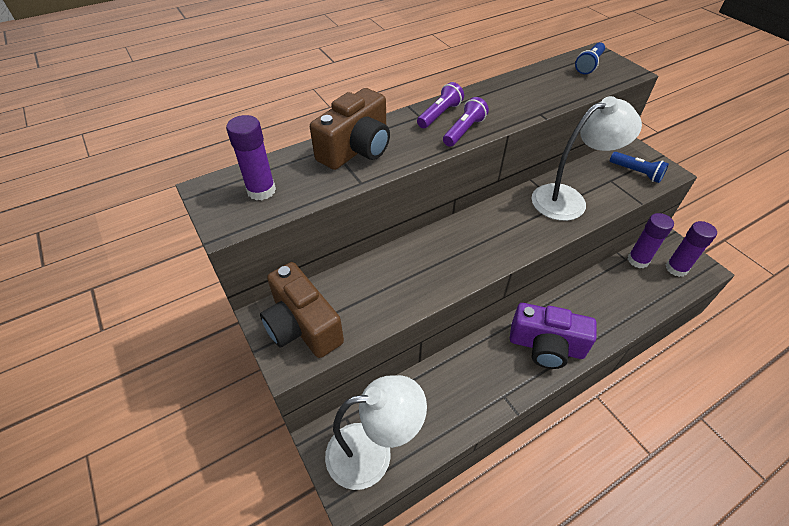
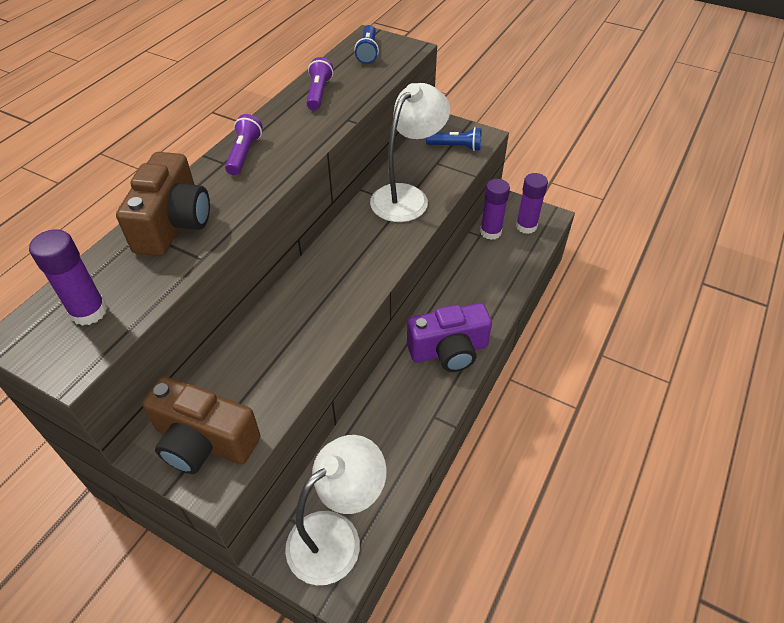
camera: 30 degrees left, 0 degrees up
(464, 131) = (280, 163): purple flashlight -> purple flashlight (319, 93)

